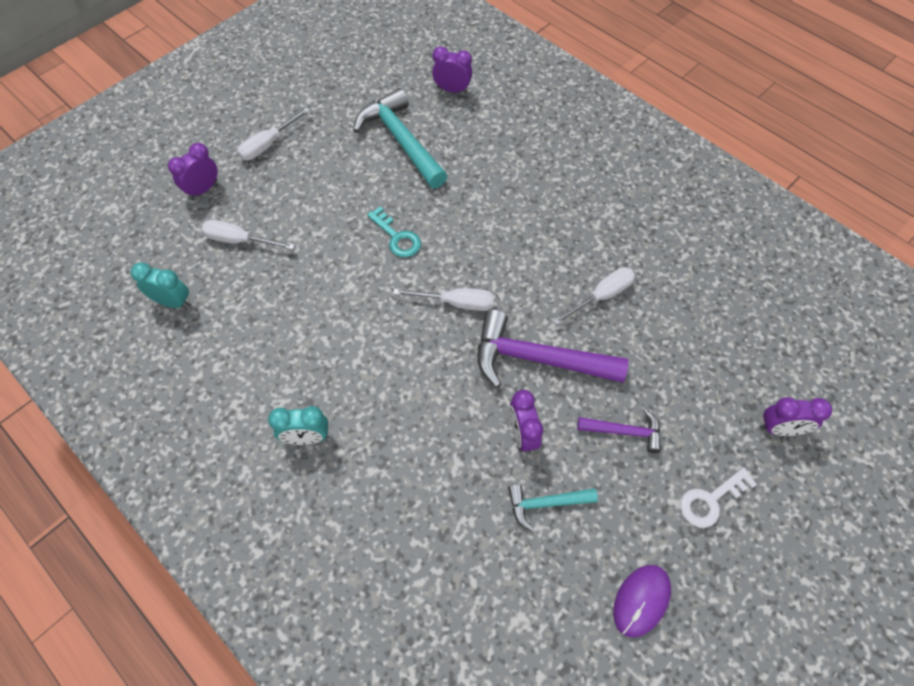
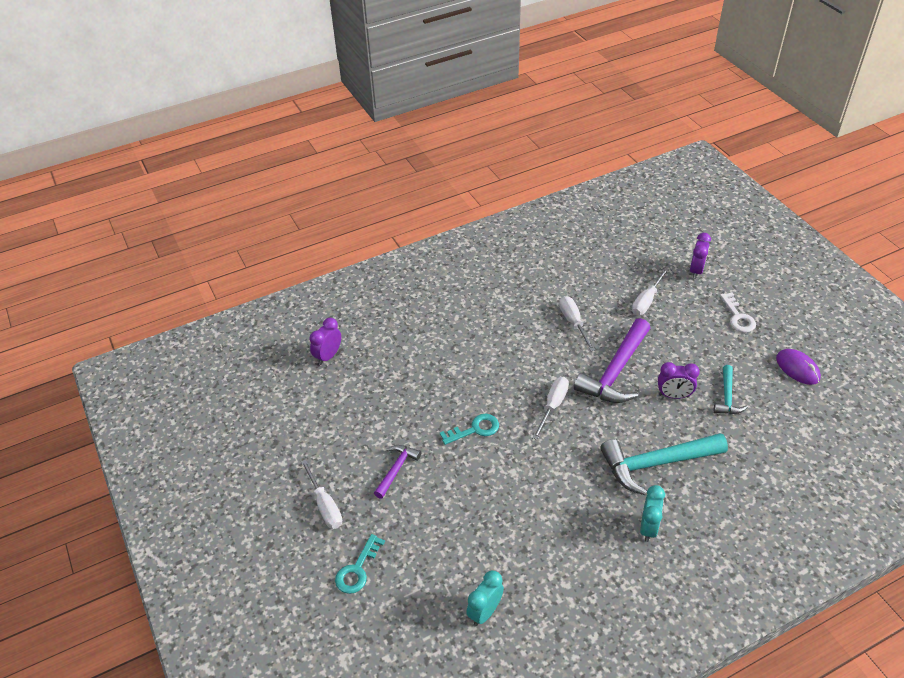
camera: 70 degrees left, 15 degrees down
(203, 189) = (357, 569): purple clock -> turquoise key
(239, 241) = (433, 546): white screwdriver -> white screwdriver (646, 301)
(401, 140) = (369, 404): turquoise hammer -> turquoise hammer (656, 464)
(624, 431) = (683, 342): purple hammer -> purple hammer (396, 469)

